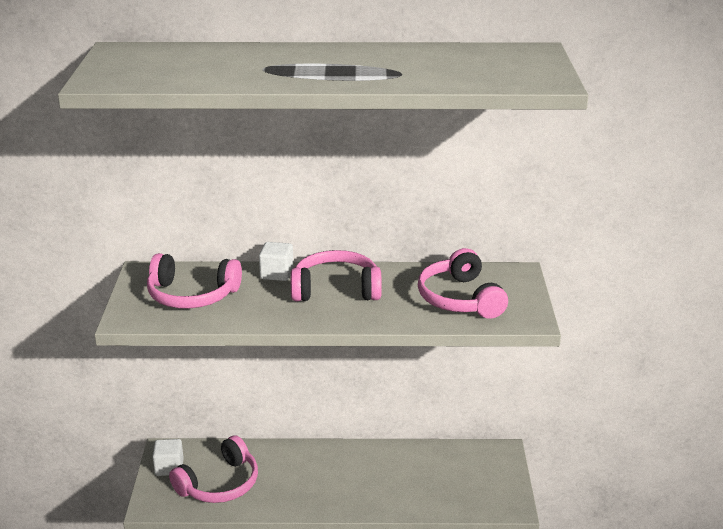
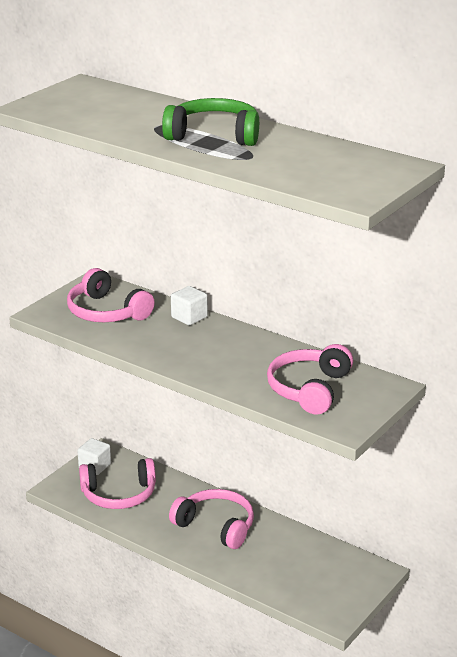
camera: 35 degrees right, 0 degrees up
(333, 63) = (214, 135): none -> green headphones
(336, 289) = (219, 345): pink headphones -> pink headphones (216, 526)

